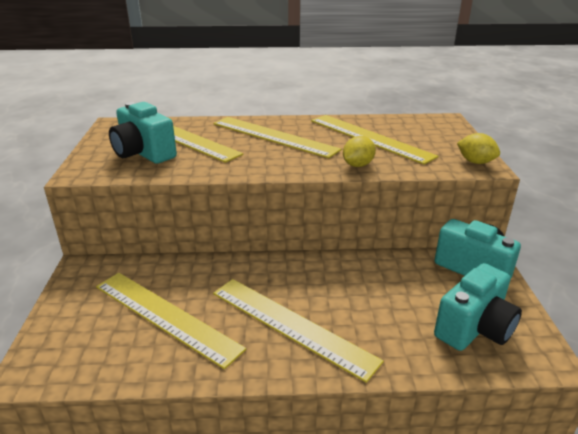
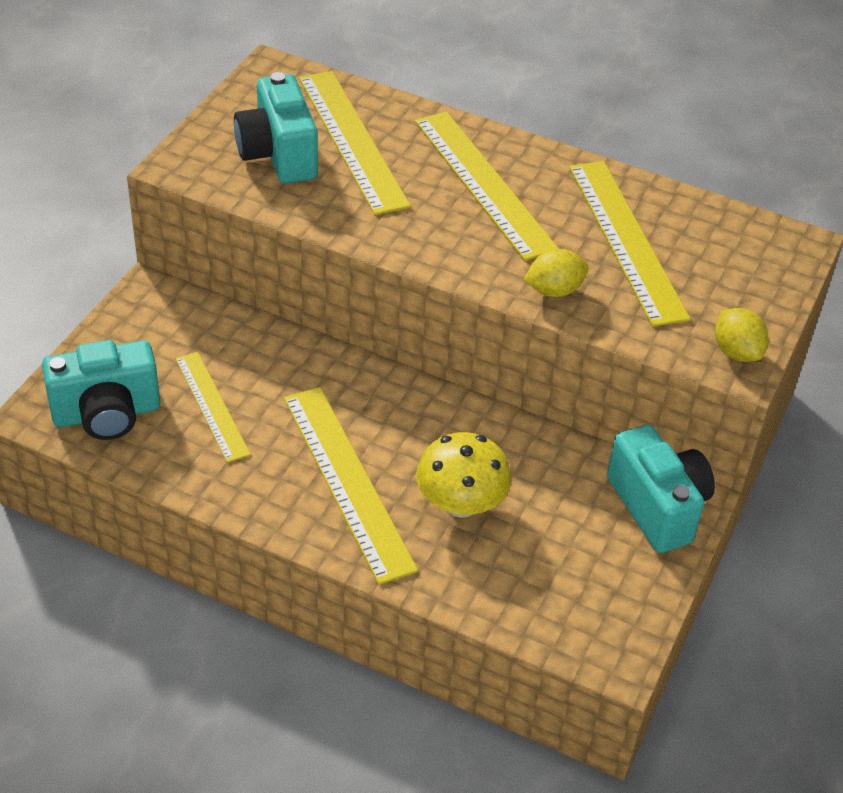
camera: 25 degrees right, 15 degrees up
(166, 316) = (212, 405): yellow ruler -> yellow ruler, size x0.61
(371, 309) = (461, 503): none -> yellow mushroom
(474, 328) = (568, 584): turquoise camera -> turquoise camera (107, 413)

